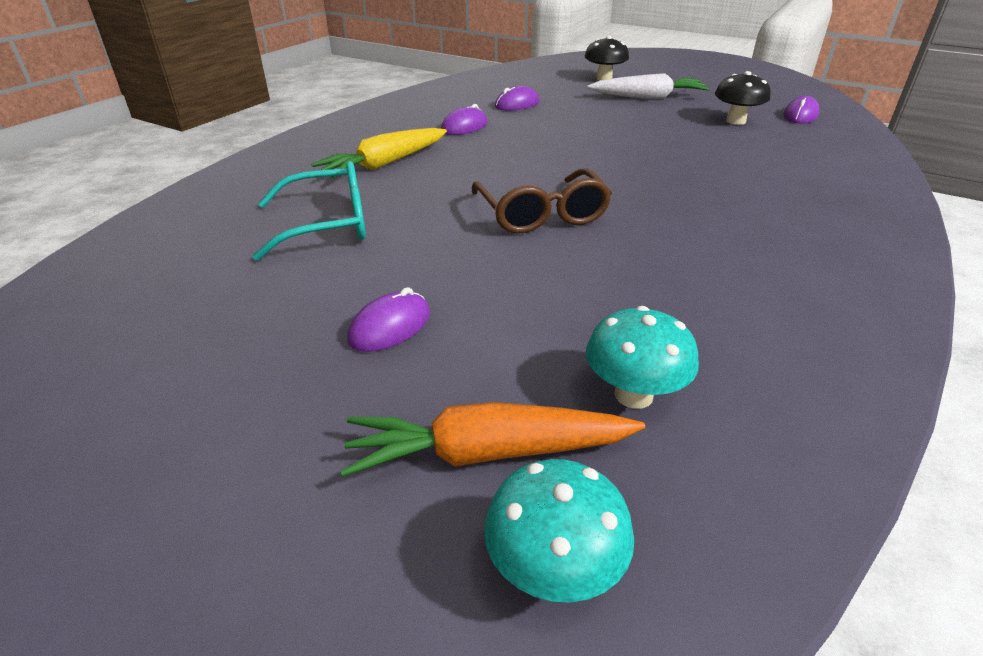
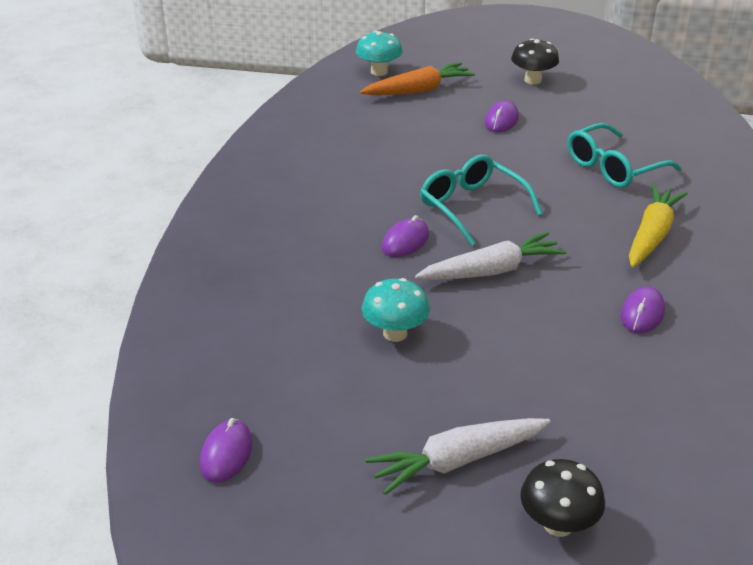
camera: 160 degrees right, 0 degrees up
(517, 104) = (628, 387): purple mouse -> purple mouse (405, 241)
(542, 215) = (471, 207): brown glasses -> turquoise glasses
(562, 164) = (491, 271): none -> white carrot
(633, 394) = (367, 117): turquoise mushroom -> turquoise mushroom (395, 333)
(735, 121) = (320, 411): black mushroom -> black mushroom (533, 80)

